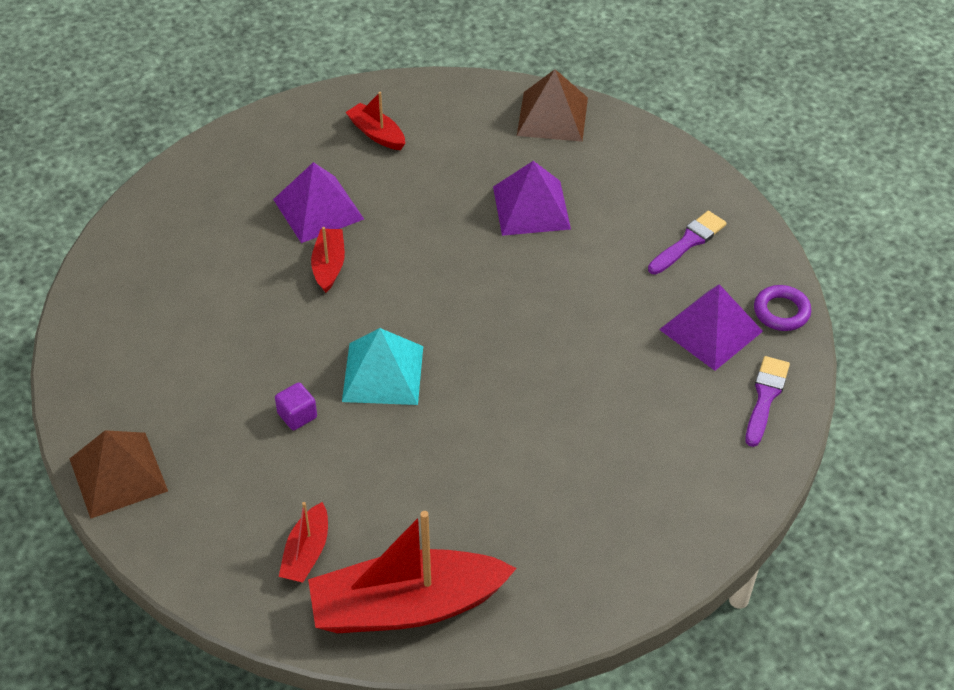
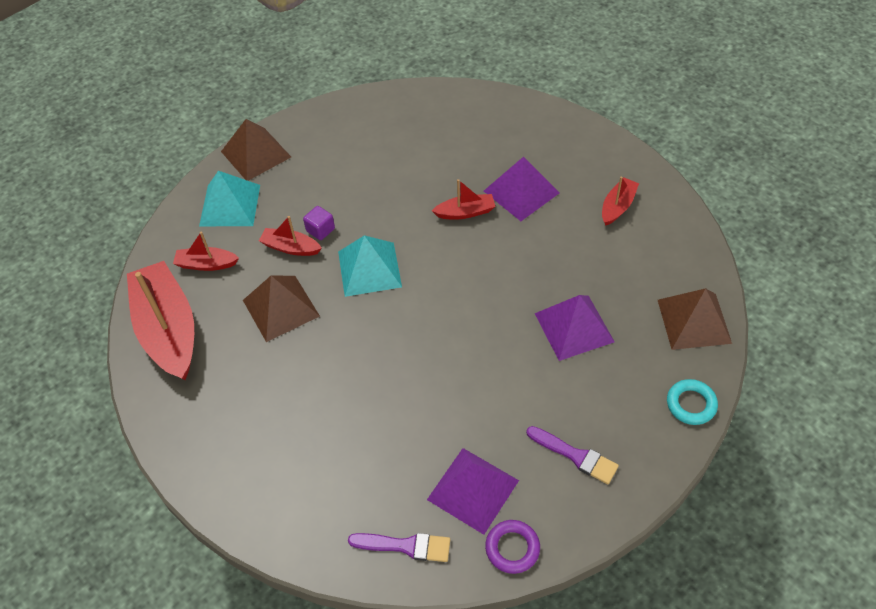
camera: 80 degrees right, 5 degrees up
(206, 516) = (230, 205): none -> turquoise pyramid
(315, 452) = (290, 247): none -> red boat
(413, 473) = (281, 308): none -> brown pyramid
(650, 144) = (691, 404): none -> turquoise ring

